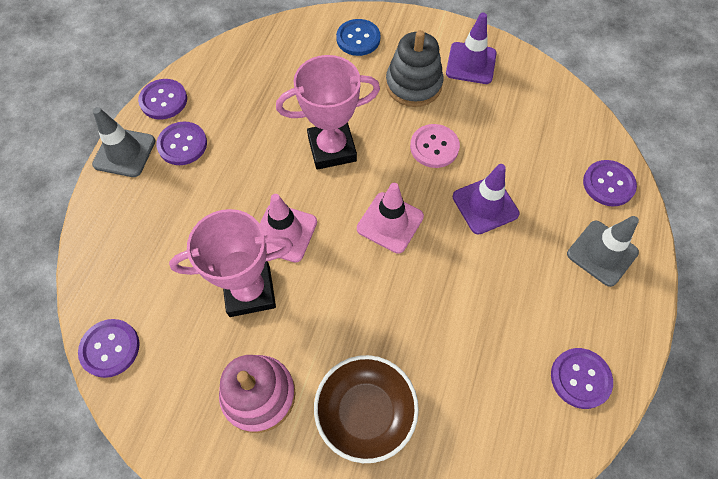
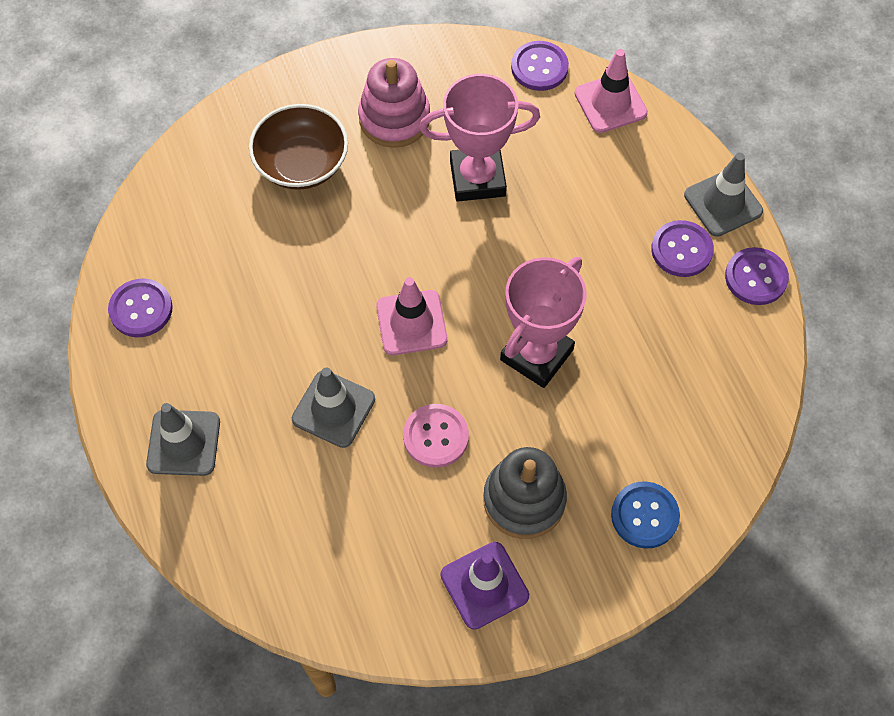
camera: 140 degrees right, 0 degrees up
(250, 291) = (477, 178): pink trophy -> pink trophy turned 45 degrees clockwise
(284, 233) = (498, 243): pink traffic cone -> pink traffic cone (610, 103)
(485, 205) = (333, 409): purple traffic cone -> grey traffic cone
(608, 184) = (220, 532): purple button -> none

